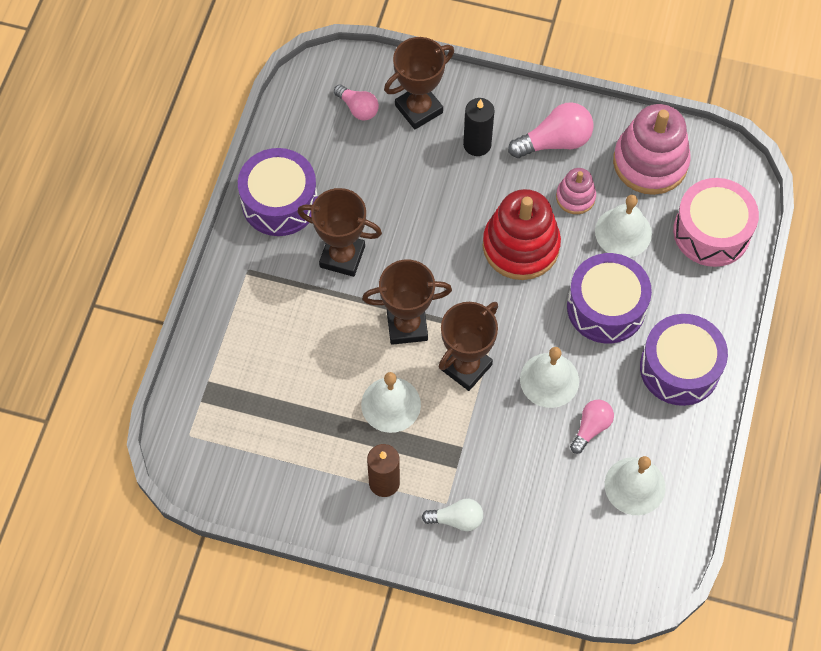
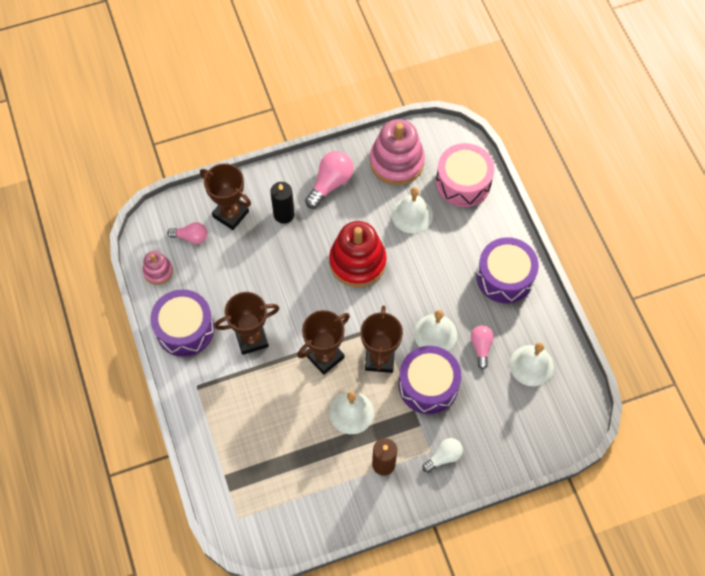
camera: 35 degrees left, 0 degrees up
(419, 109) = (230, 214): brown trophy -> brown trophy turned 75 degrees counterclockwise
(575, 197) = (368, 211): pink stacking toy -> pink stacking toy (158, 271)
(606, 307) = (435, 267): purple drum -> purple drum (428, 385)

